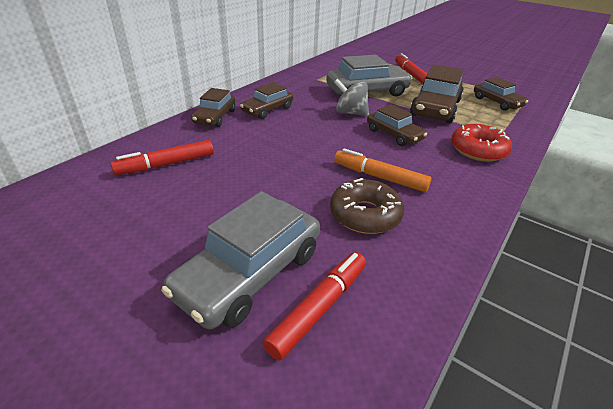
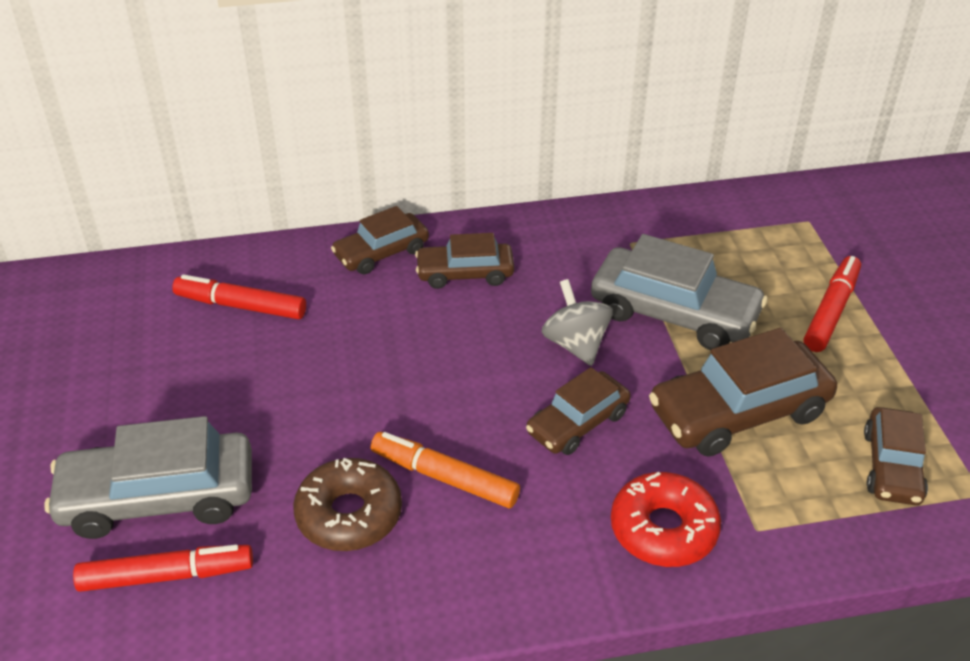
camera: 45 degrees right, 5 degrees up
(380, 177) = (445, 478): orange marker -> orange marker turned 45 degrees counterclockwise
(394, 135) = (577, 423): brown car -> brown car turned 45 degrees clockwise

